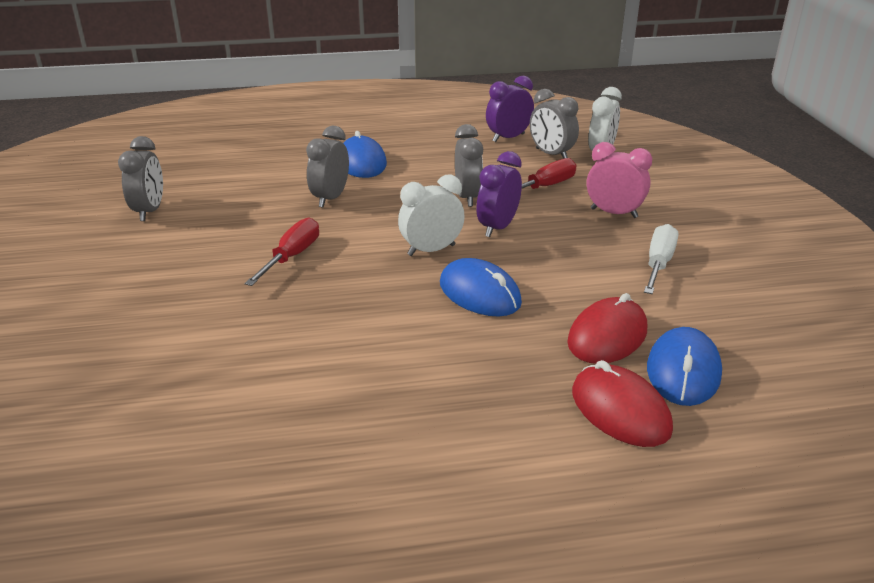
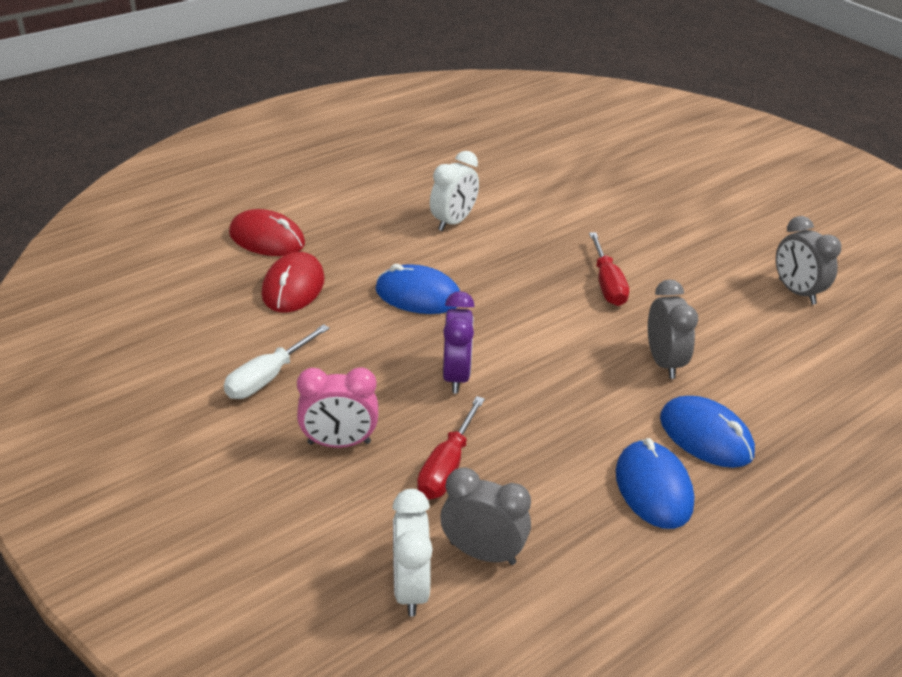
camera: 150 degrees right, 5 degrees up
(431, 250) = (496, 327): white clock -> white clock (453, 222)
(467, 197) = (524, 414): grey clock -> none
(508, 138) = (576, 579): purple clock -> none
(658, 263) = (267, 378): white screwdriver -> white screwdriver turned 45 degrees clockwise
(683, 371) = (227, 275): blue mouse -> blue mouse (653, 488)

